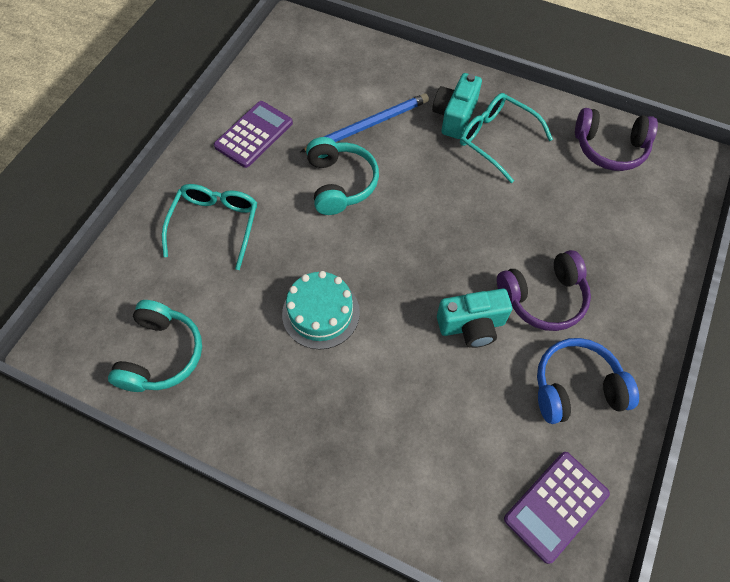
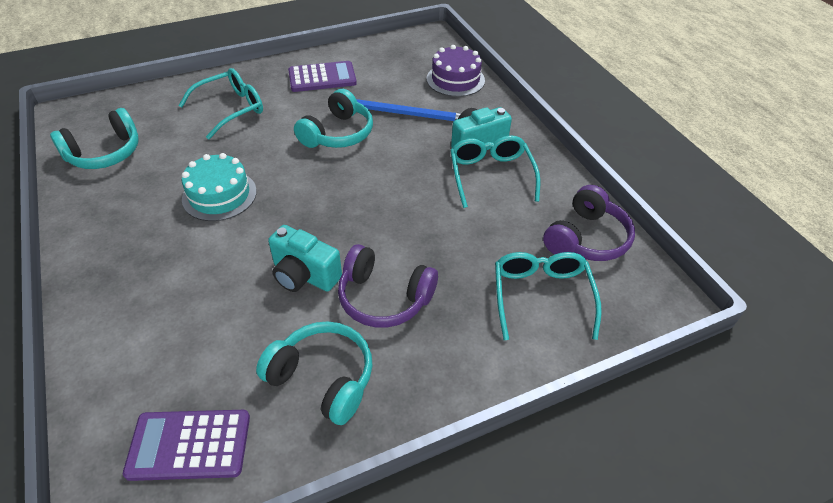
camera: 40 degrees right, 15 degrees down
(367, 62) = (455, 79): none -> purple cake
(576, 387) = (323, 378): blue headphones -> turquoise headphones
(609, 148) = (586, 238): purple headphones -> purple headphones turned 105 degrees counterclockwise
(630, 216) = (541, 296): none -> turquoise glasses

